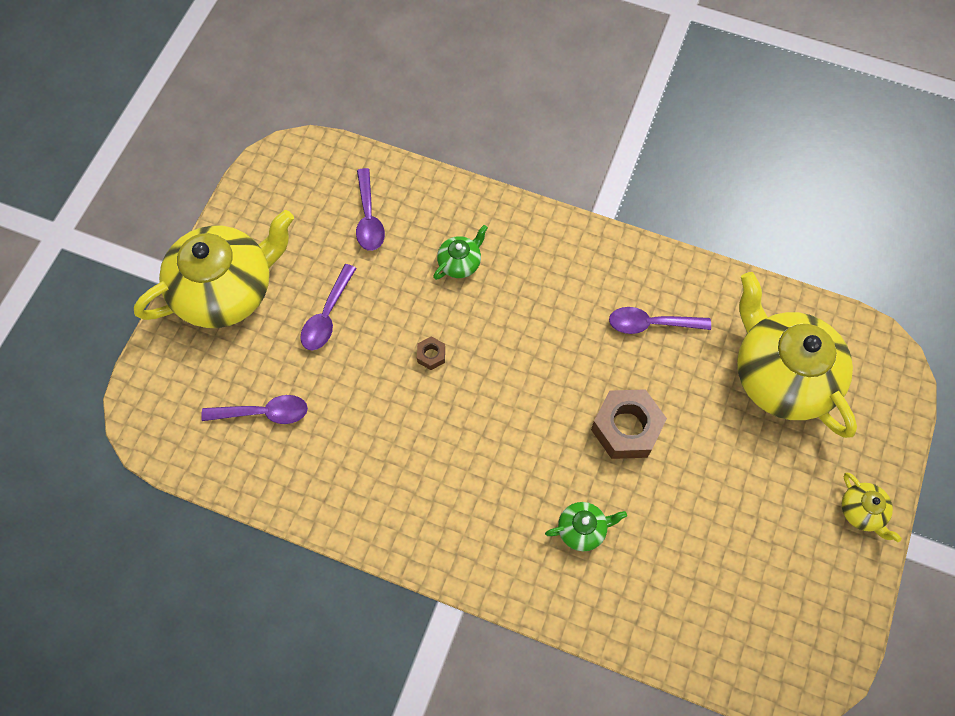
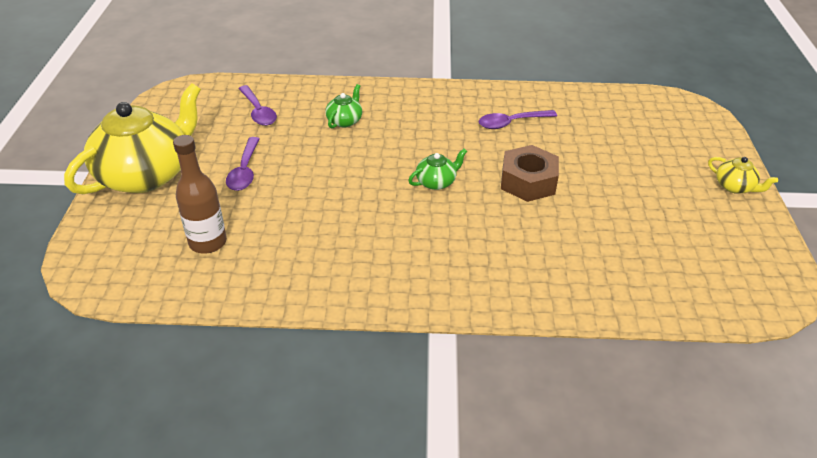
camera: 20 degrees left, 25 degrees down
(263, 413) = (208, 242): purple spoon -> brown bottle
(431, 355) = (346, 175): brown nut -> none
(582, 529) = (530, 249): green teapot -> green teapot (436, 182)
(781, 375) = (623, 129): yellow teapot -> none

